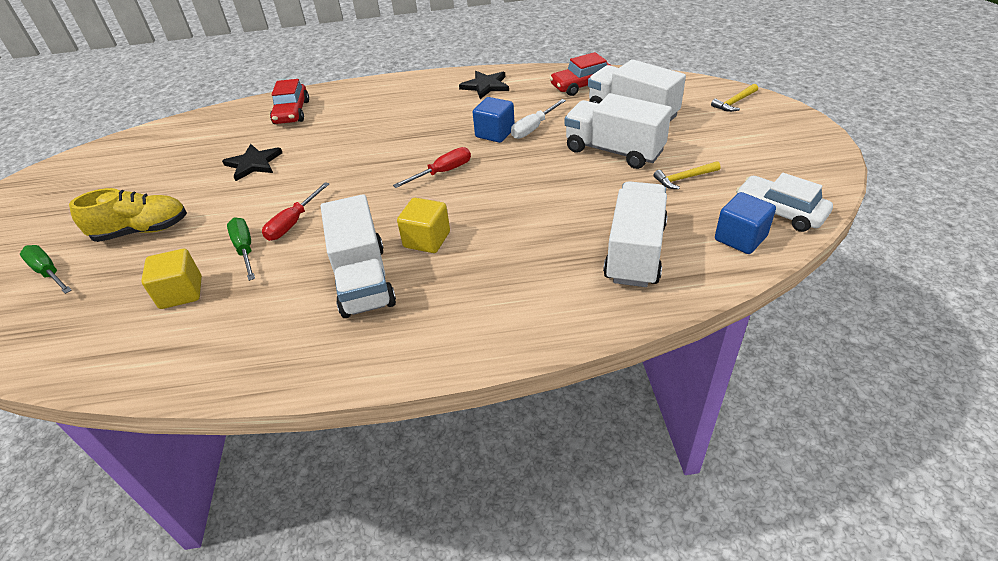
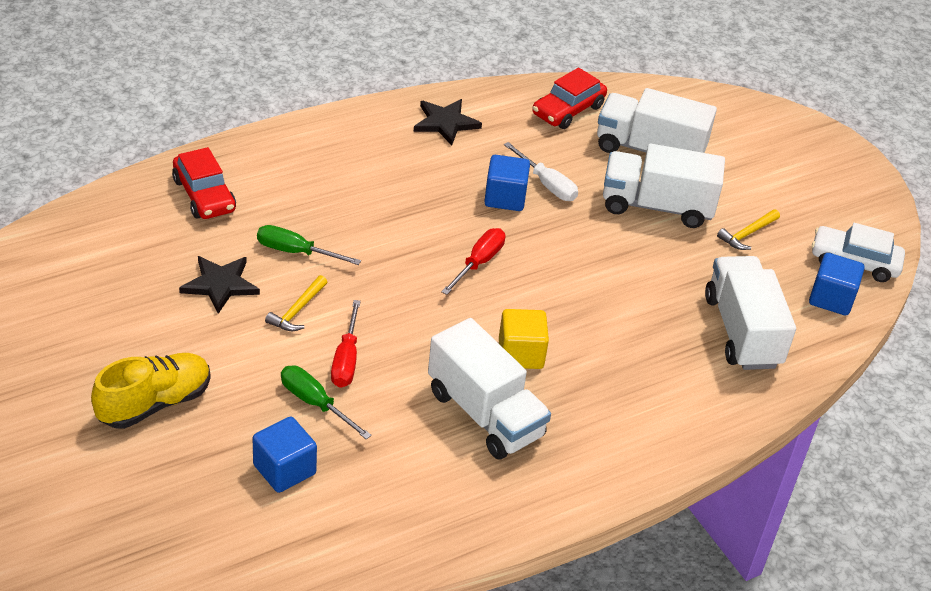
camera: 30 degrees left, 0 degrees up
(48, 272) = (81, 480): green screwdriver -> green screwdriver (295, 252)
(181, 293) = (284, 469): yellow cube -> blue cube
(533, 128) = (547, 184): white screwdriver -> white screwdriver turned 60 degrees counterclockwise
(734, 102) = (753, 121): yellow hammer -> yellow hammer (297, 310)

